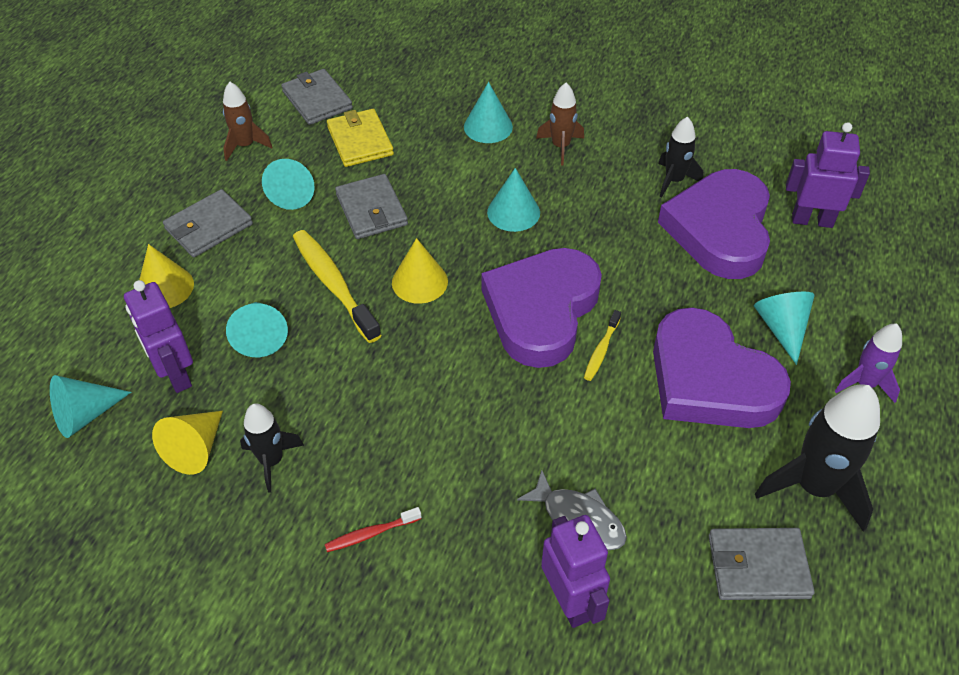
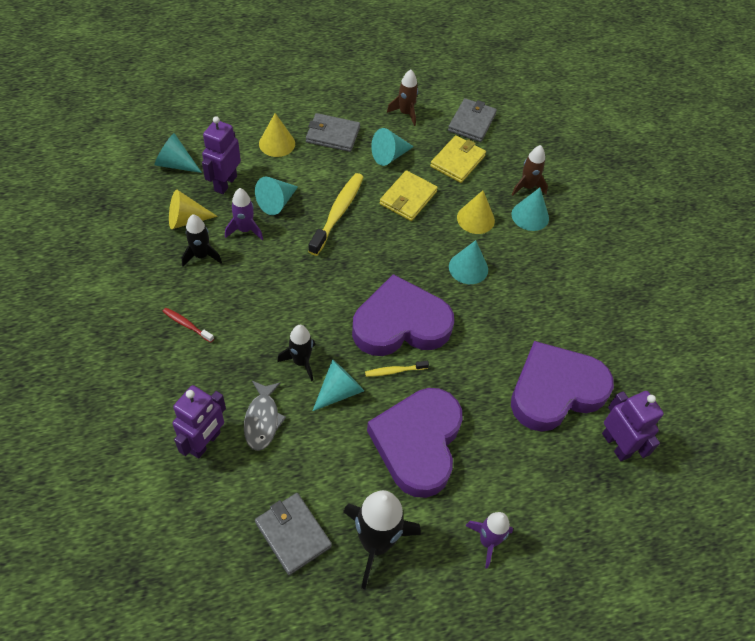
camera: 50 degrees right, 5 degrees up
(273, 391) = (245, 230): none -> purple rocket
(371, 210) = (408, 198): grey wallet -> yellow wallet
(419, 282) = (373, 251): yellow cone -> yellow cone (475, 219)
(560, 146) = (549, 263): brown rocket -> brown rocket (527, 187)
(674, 180) = (577, 342): black rocket -> black rocket (301, 362)
(782, 328) = (496, 468): turquoise cone -> turquoise cone (339, 391)

